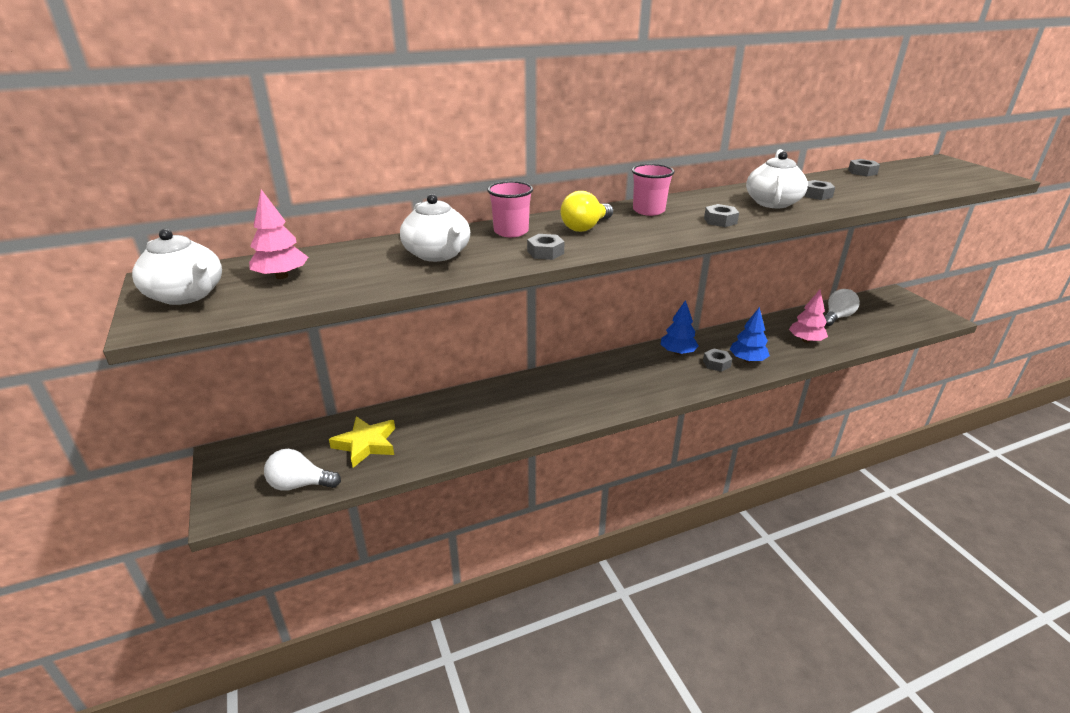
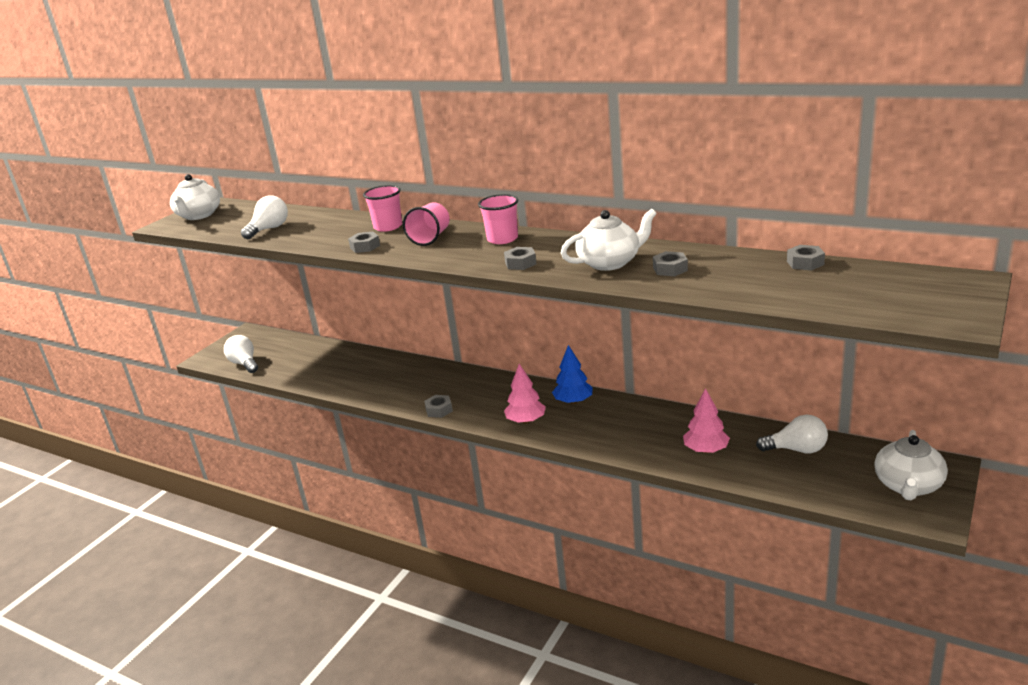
camera: 55 degrees right, 5 degrees down
(282, 276) = (243, 218): pink tree -> pink tree (526, 421)
(365, 274) = (269, 229): none -> white light bulb
(366, 444) = (300, 359): yellow star -> none
(438, 254) = (321, 229): white teapot -> white teapot (908, 486)
(585, 227) = (430, 238): yellow light bulb -> pink cup
(716, 363) = (581, 425): grey nut -> grey nut (439, 410)
(747, 360) = (612, 435): blue tree -> none

